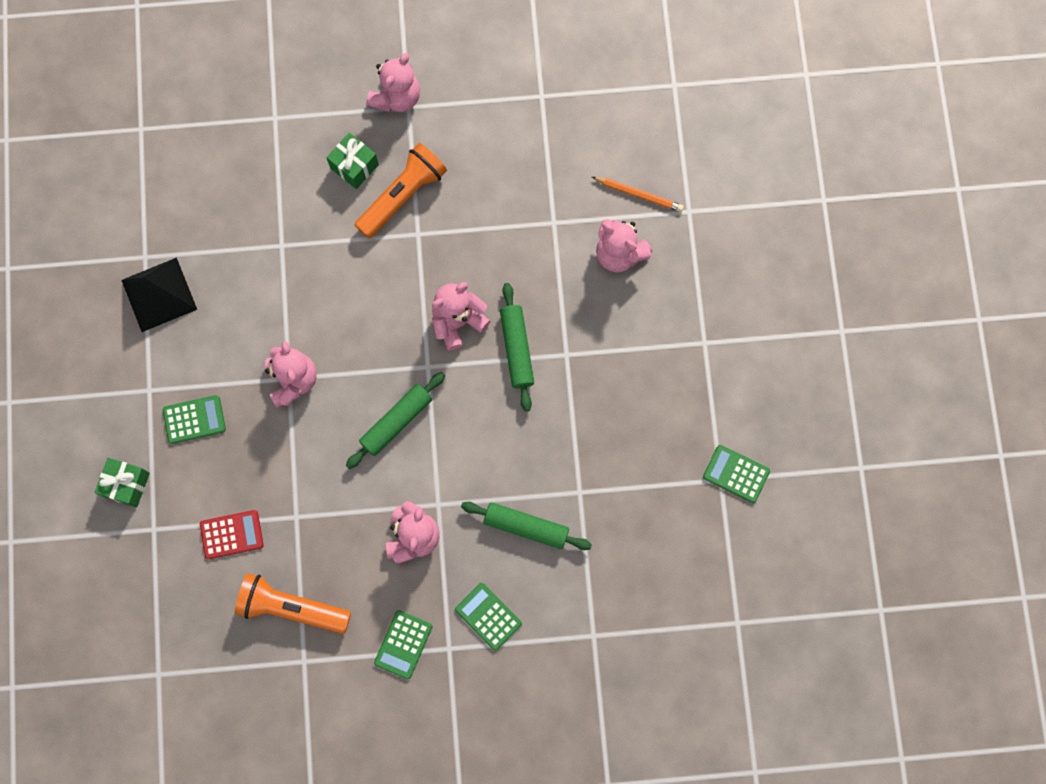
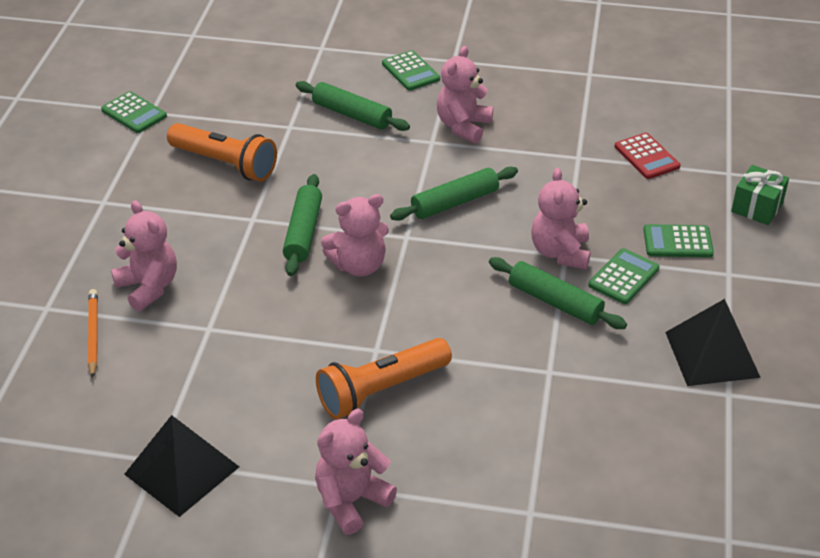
camera: 165 degrees left, 35 degrees down
(231, 534) = (647, 156): red calculator -> red calculator turned 120 degrees counterclockwise
(288, 320) = (555, 302): none -> green rolling pin
(291, 607) = (594, 104): orange flashlight -> orange flashlight (225, 164)
(354, 166) = (434, 434): green gift -> none
(403, 644) = (494, 69): green calculator -> green calculator (623, 277)
(520, 93) = (181, 470): none -> black pyramid
(639, 195) = (93, 334): orange pencil -> orange pencil turned 45 degrees clockwise

